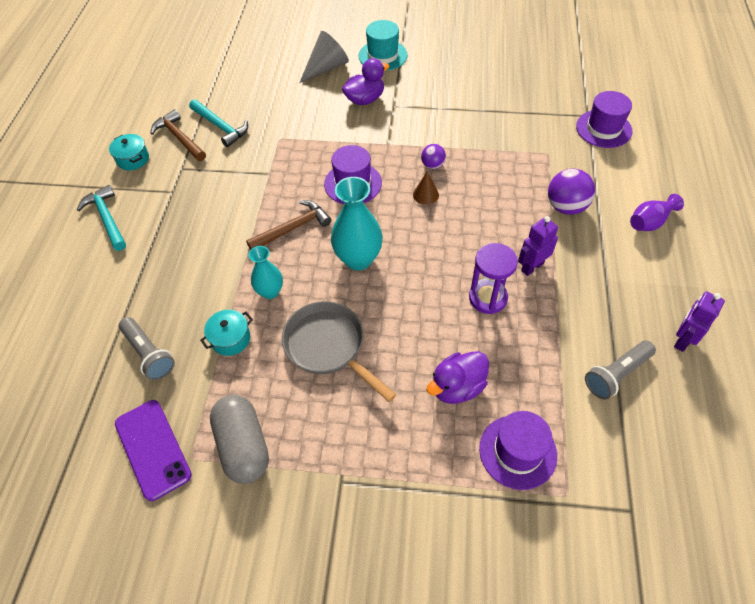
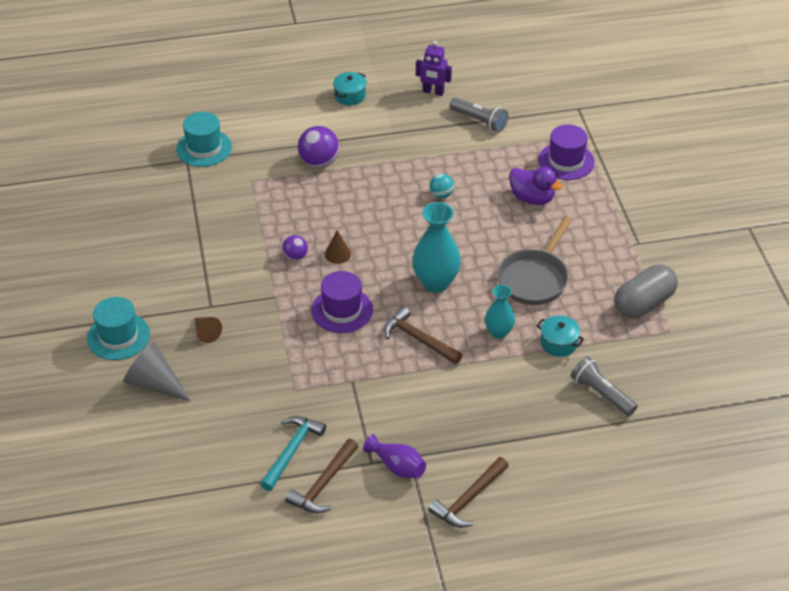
camera: 110 degrees left, 10 degrees down
(107, 218) = (469, 499): turquoise hammer -> brown hammer
(133, 159) = (373, 516): turquoise pot -> turquoise pot (350, 96)
(149, 354) = (601, 394): grey flashlight -> grey flashlight turned 75 degrees counterclockwise
(153, 449) = (677, 356): purple phone -> none
(365, 99) = (206, 333): purple duck -> brown cone
(488, 298) = (441, 195): purple hourglass -> turquoise ball
(532, 267) = (397, 174): purple robot -> none
(603, 129) = (204, 148): purple hat -> turquoise hat
(650, 222) = (319, 113): purple vase -> purple vase (397, 467)

